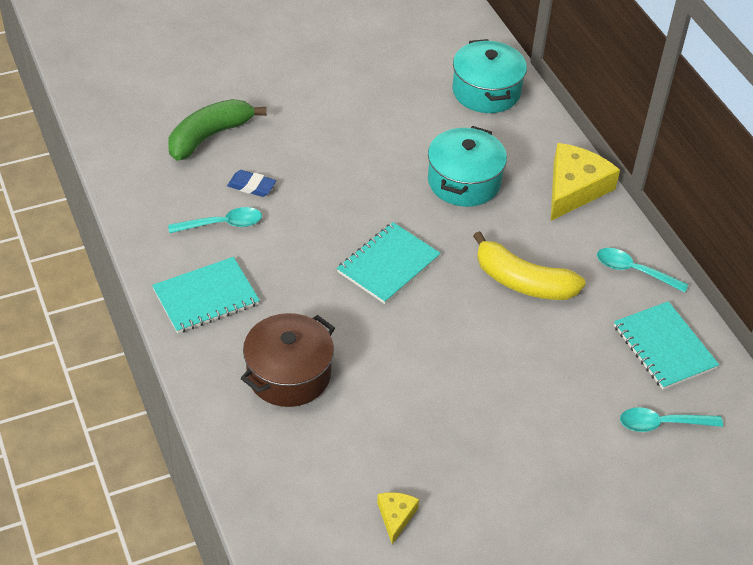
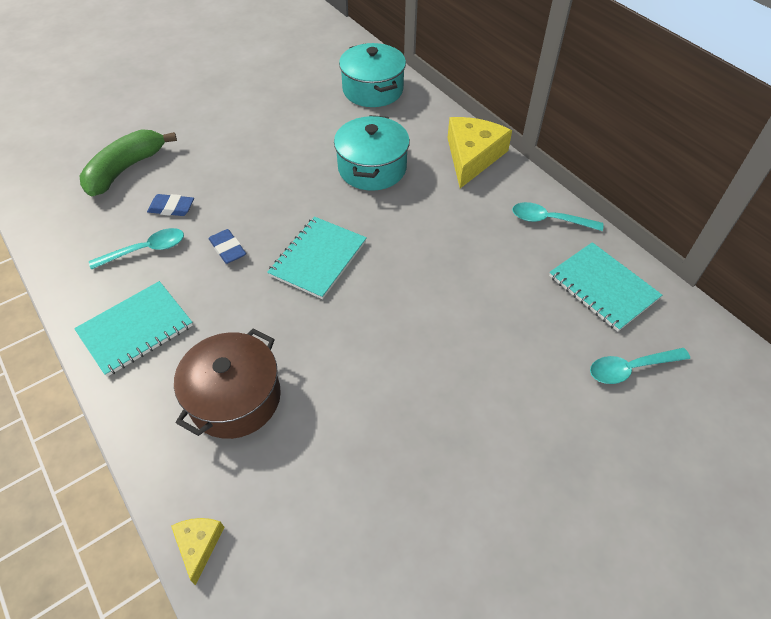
camera: 10 degrees left, 5 degrees up
(301, 238) = (228, 249): none -> blue eraser
(396, 516) = (385, 550): yellow cheese -> yellow cheese (199, 545)
(523, 282) = (451, 250): yellow banana -> none

